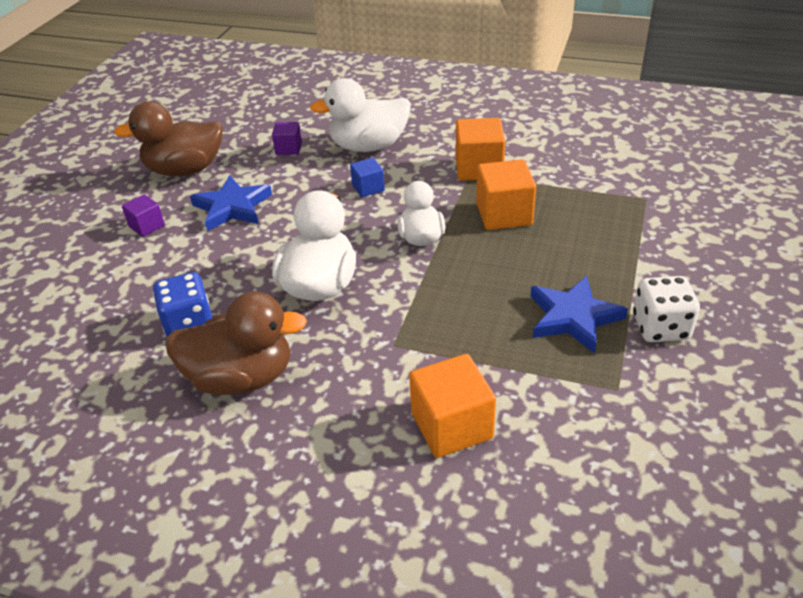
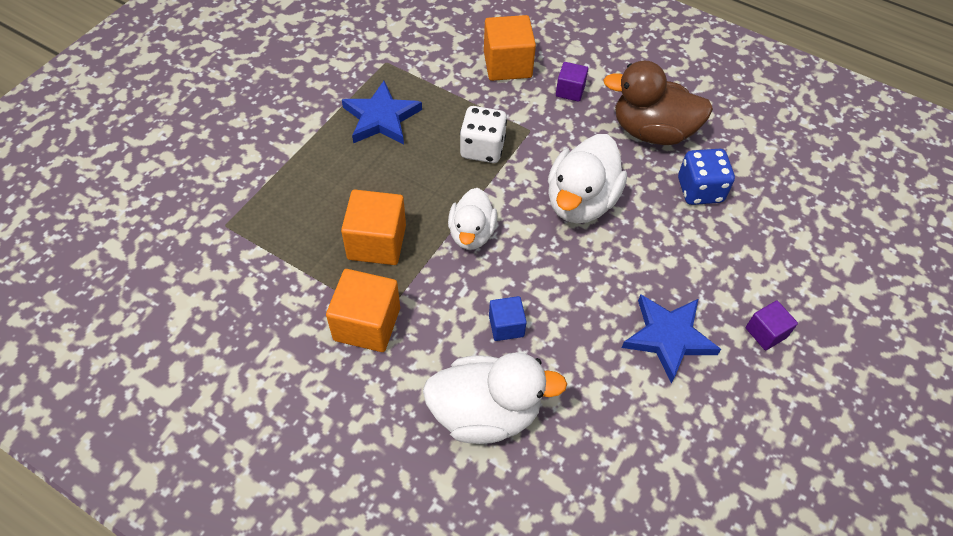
camera: 170 degrees left, 15 degrees up
(185, 170) = (736, 434): brown duck -> none
(288, 148) = (594, 442): purple cube -> purple cube (570, 91)
(660, 327) = (323, 94): white dice -> white dice (482, 148)

